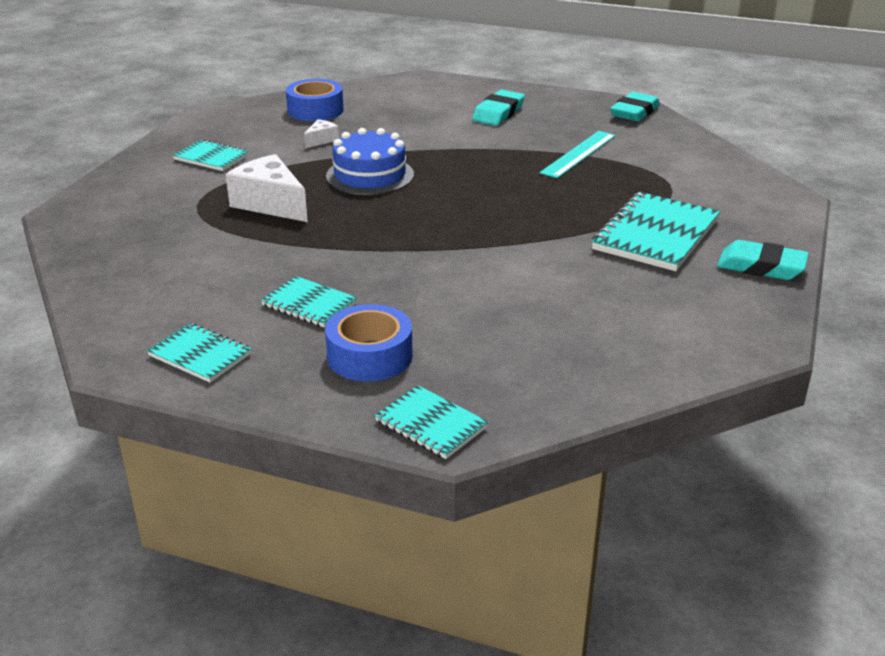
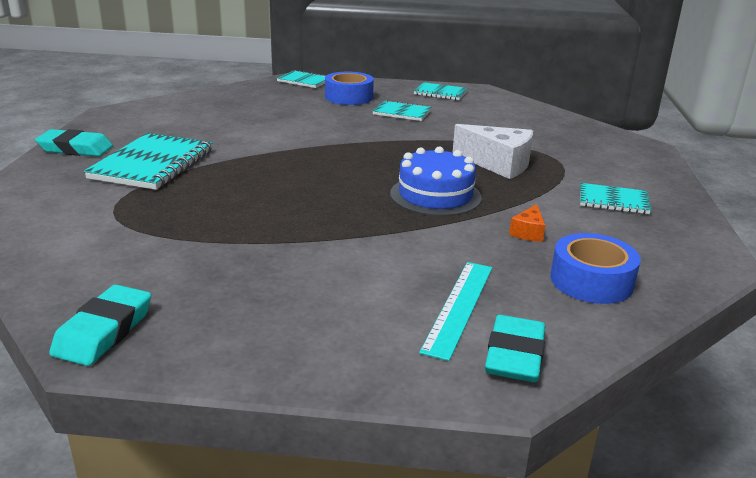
camera: 165 degrees right, 5 degrees down
(321, 140) = (528, 232): white cheese -> orange cheese
(498, 113) = (328, 304): turquoise eraser -> turquoise eraser (514, 355)
(578, 154) = (211, 241): turquoise ruler -> turquoise ruler (459, 307)

